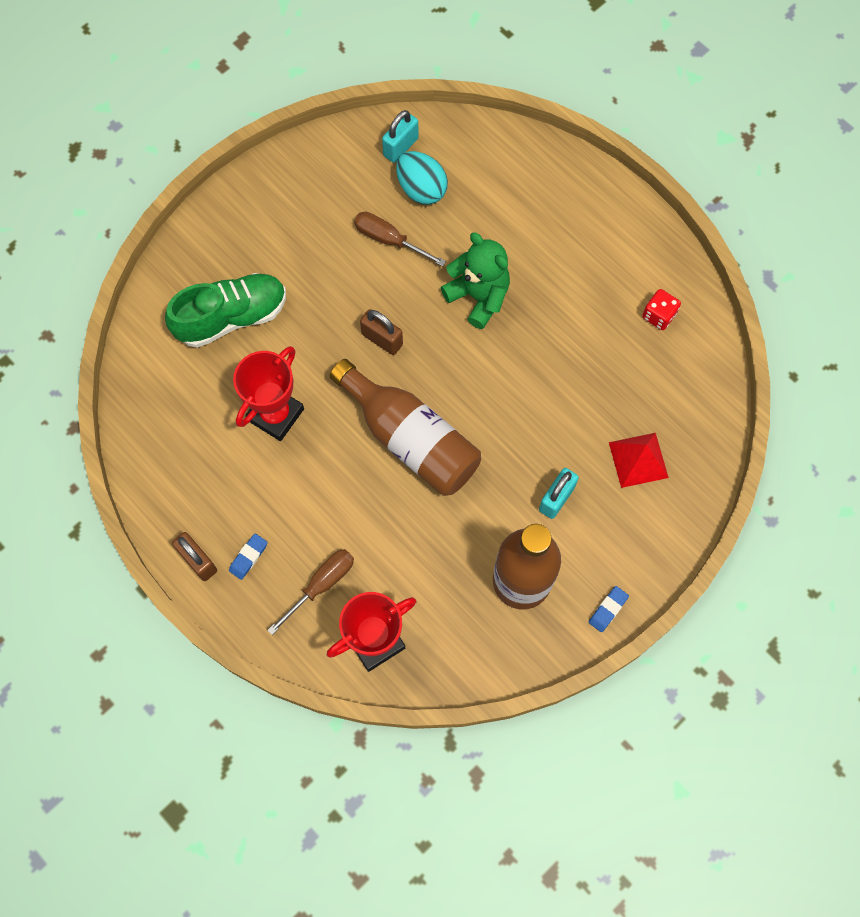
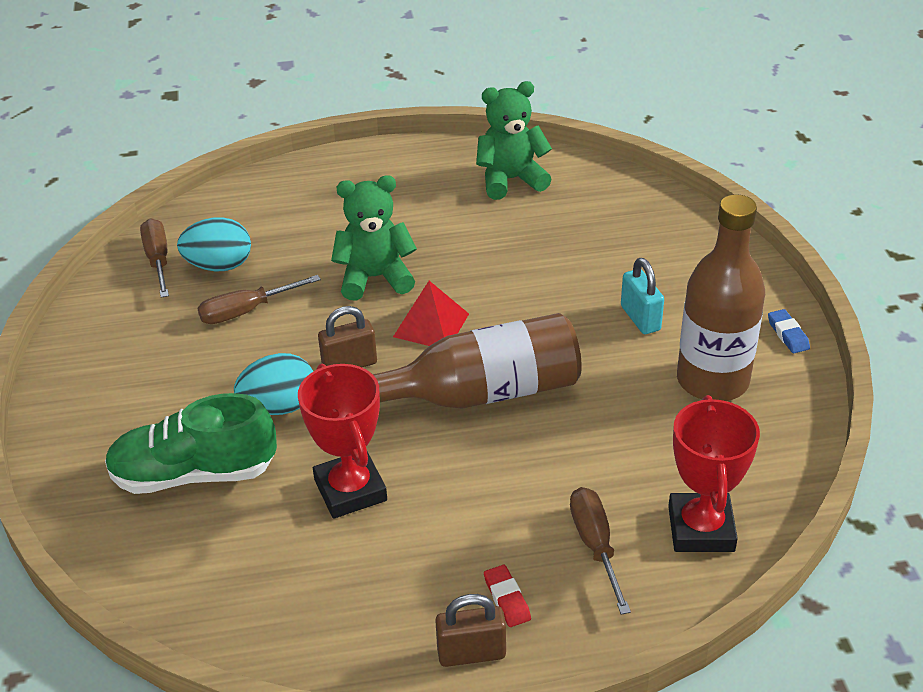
camera: 55 degrees left, 30 degrees down
(232, 317) = (194, 474): green shoe -> green shoe turned 105 degrees counterclockwise
(248, 557) = (507, 599): blue eraser -> red eraser
(317, 324) = (279, 407): none -> turquoise egg
(400, 147) = (158, 260): turquoise padlock -> brown screwdriver
(638, 460) = (644, 250): red pyramid -> red pyramid (431, 325)
(658, 315) = (511, 180): red dice -> green teddy bear

